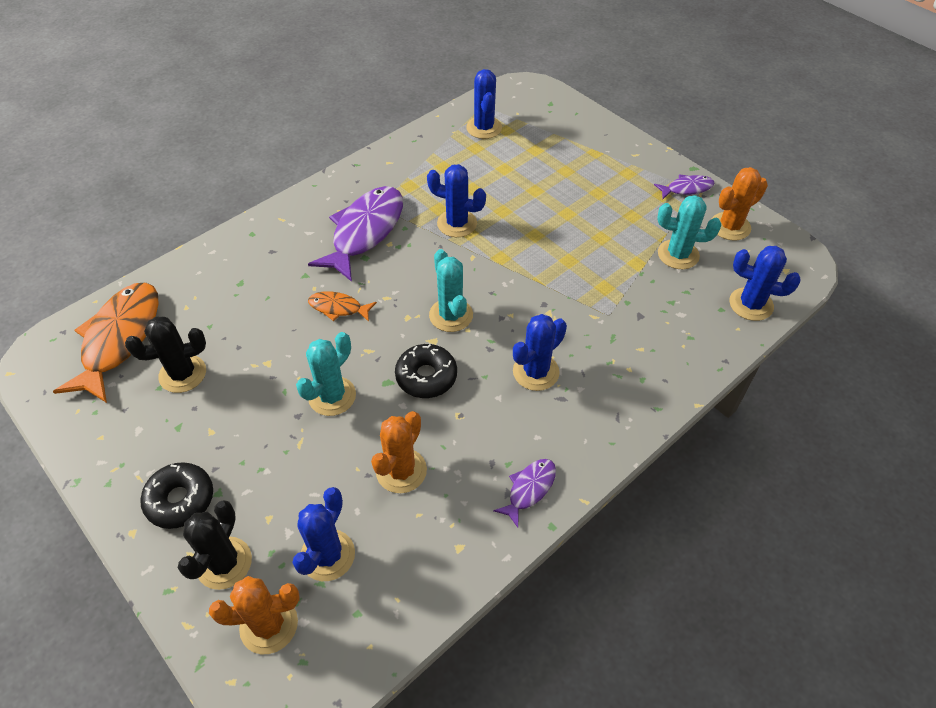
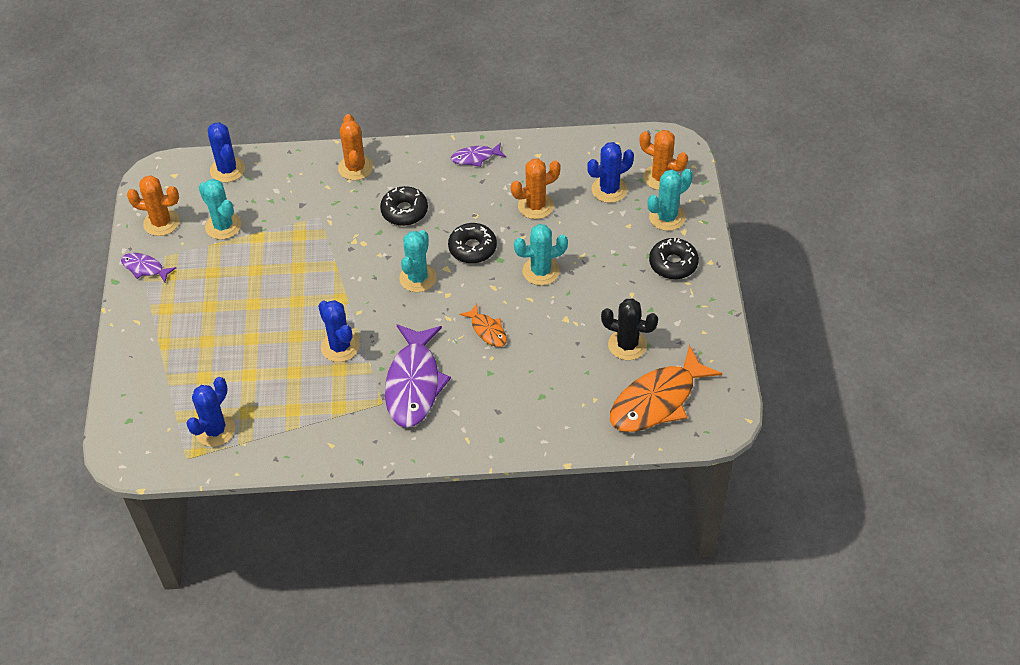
camera: 140 degrees left, 0 degrees up
(224, 563) = (667, 217): black cactus -> turquoise cactus
(365, 232) = (414, 383): purple fish -> purple fish turned 60 degrees counterclockwise
(536, 372) = (404, 211): blue cactus -> black donut
(640, 387) = (355, 167): none -> orange cactus

